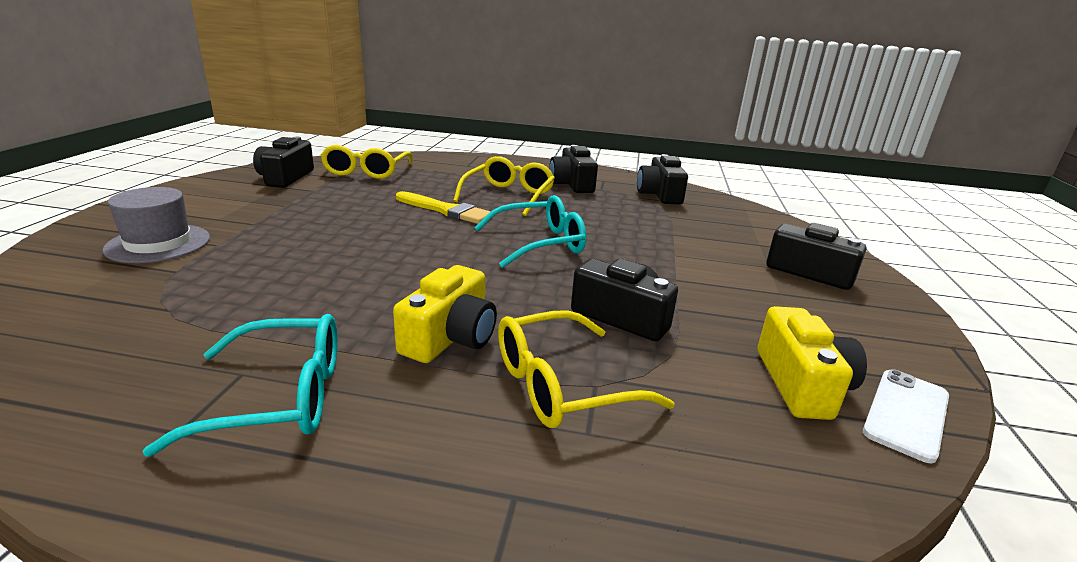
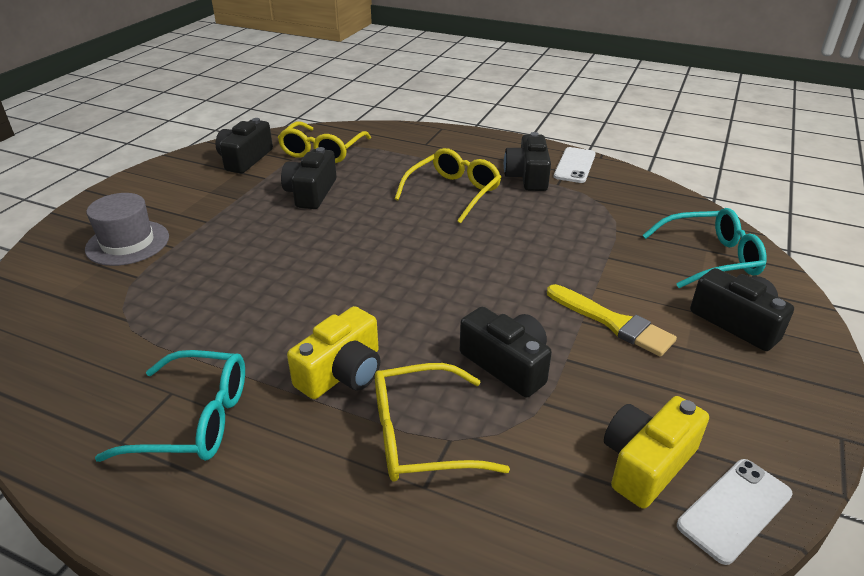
camera: 15 degrees right, 10 degrees up
(446, 210) = (384, 211): yellow brush -> yellow brush (613, 322)
(540, 243) = (462, 262): turquoise glasses -> turquoise glasses (710, 258)
(609, 177) = (574, 165): none -> white phone
(659, 194) = (620, 196): black camera -> black camera (311, 193)
(802, 384) = (646, 463): yellow camera -> yellow camera turned 150 degrees counterclockwise

